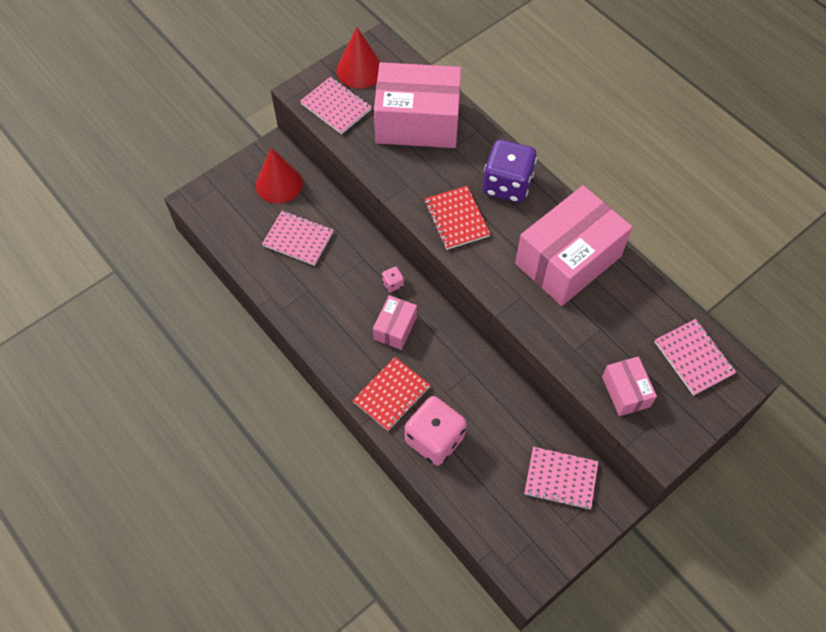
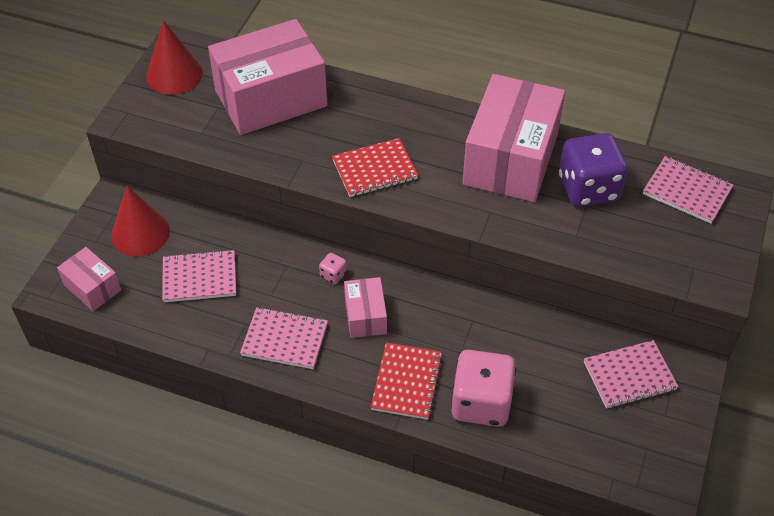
camera: 30 degrees left, 10 degrees down
(336, 107) = (172, 118): pink notebook -> pink notebook (284, 339)
(456, 219) = (375, 170): red notebook -> red notebook turned 60 degrees counterclockwise
(507, 185) = (403, 118): purple dice -> purple dice (588, 188)
(625, 392) = (649, 250): pink box -> pink box (92, 287)

